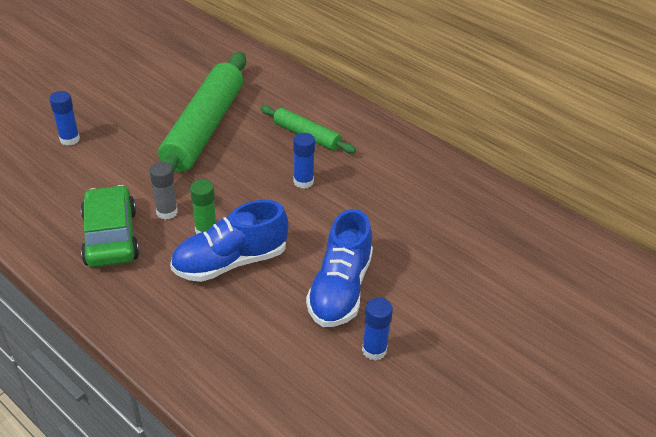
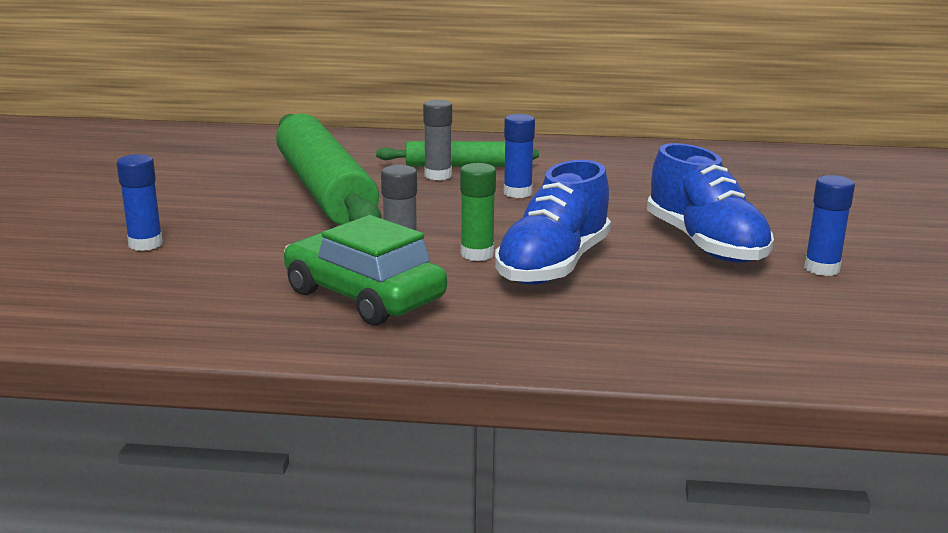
camera: 35 degrees left, 20 degrees down
(282, 141) = (438, 175): none -> grey glue stick

